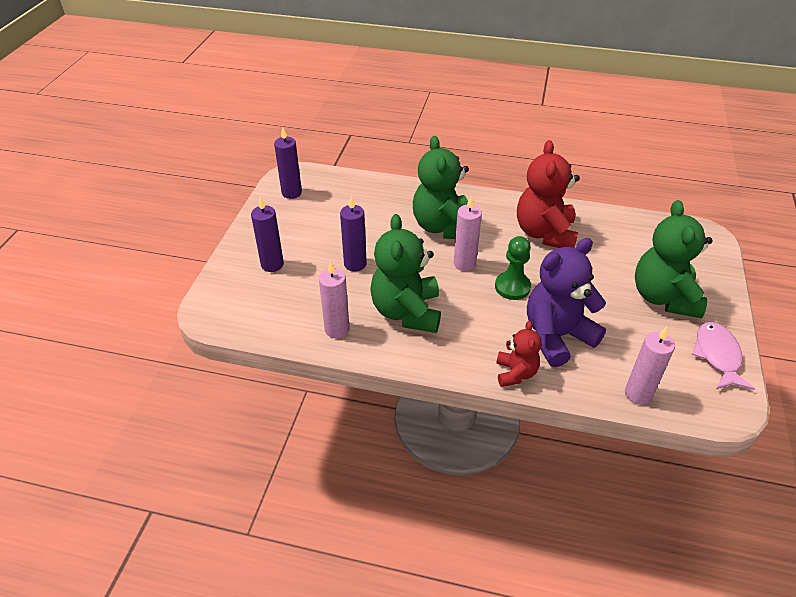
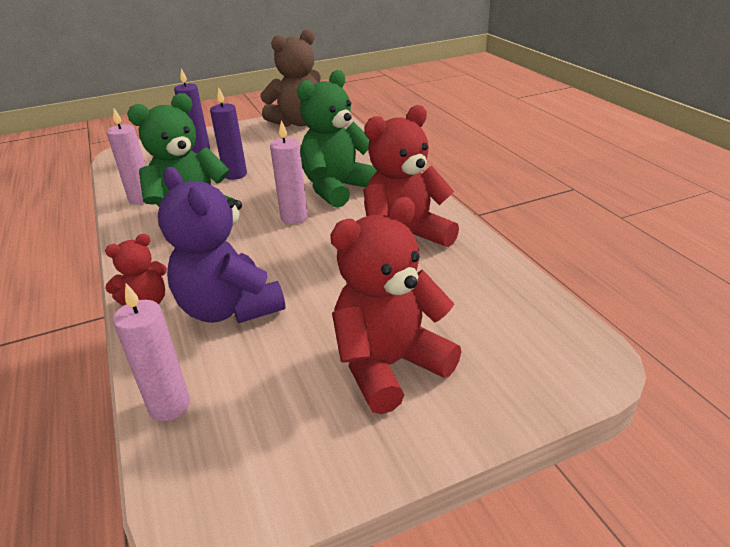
camera: 55 degrees right, 10 degrees down
(291, 193) = (298, 122): purple candle -> brown teddy bear
(512, 287) = (286, 254): green pawn -> none
(557, 336) = (229, 308): purple teddy bear -> purple teddy bear turned 150 degrees counterclockwise
(663, 297) = (389, 365): green teddy bear -> red teddy bear
(717, 356) = (310, 462): pink fish -> none

